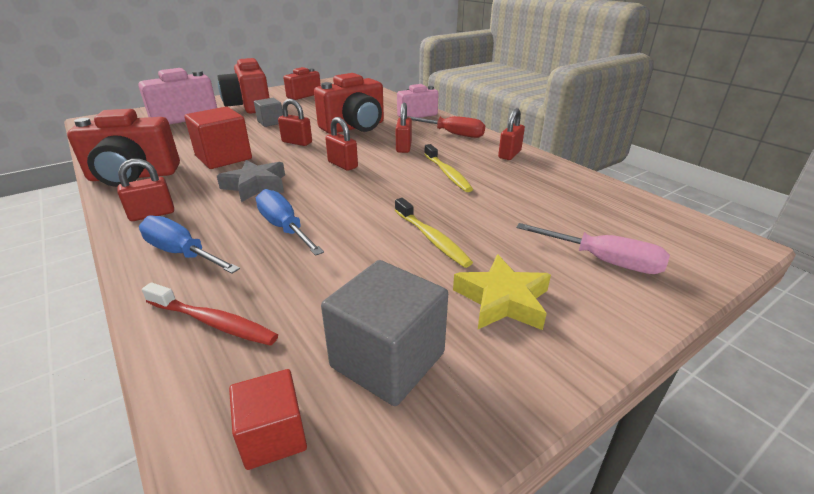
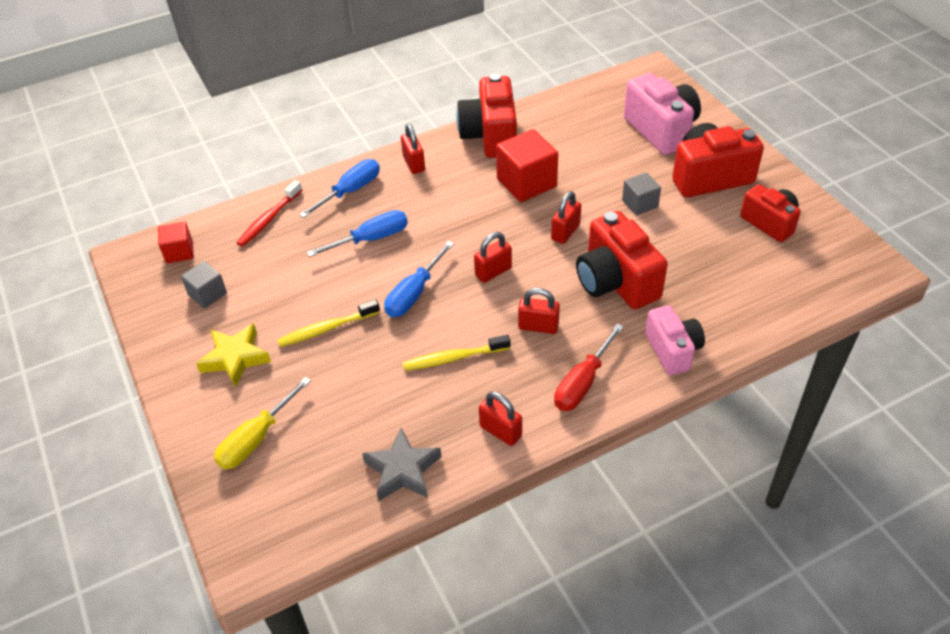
camera: 100 degrees right, 15 degrees up
(256, 186) = (454, 213): grey star -> grey star (402, 470)
(372, 196) = (414, 293): none -> blue screwdriver
(387, 359) = (207, 294): grey cube -> grey cube, size x0.58
(602, 261) = (256, 438): pink screwdriver -> yellow screwdriver

